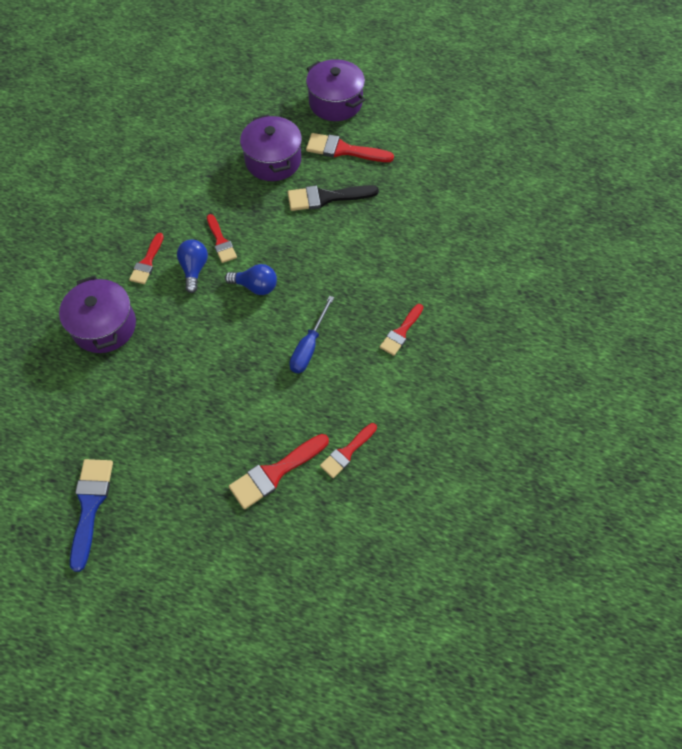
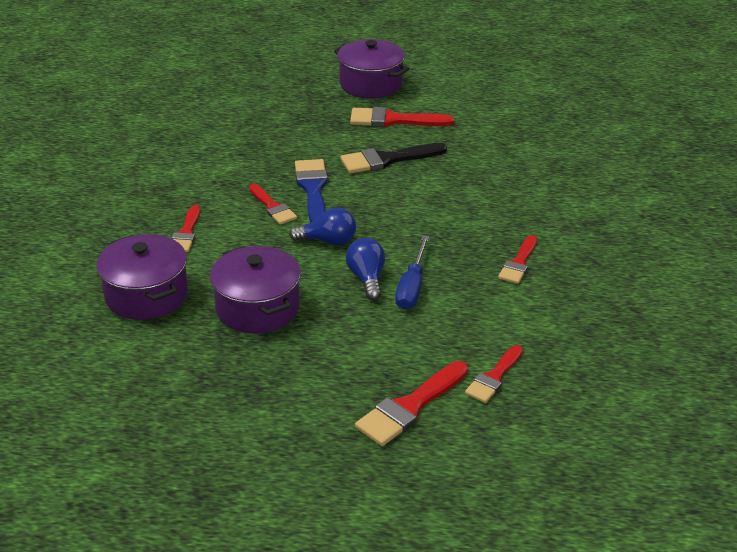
camera: 10 degrees left, 25 degrees down
(90, 505) = (173, 468): blue brush -> blue brush (313, 189)
(194, 269) = (247, 234): blue light bulb -> blue light bulb (367, 278)
(273, 160) = (314, 135): purple pot -> purple pot (257, 308)

